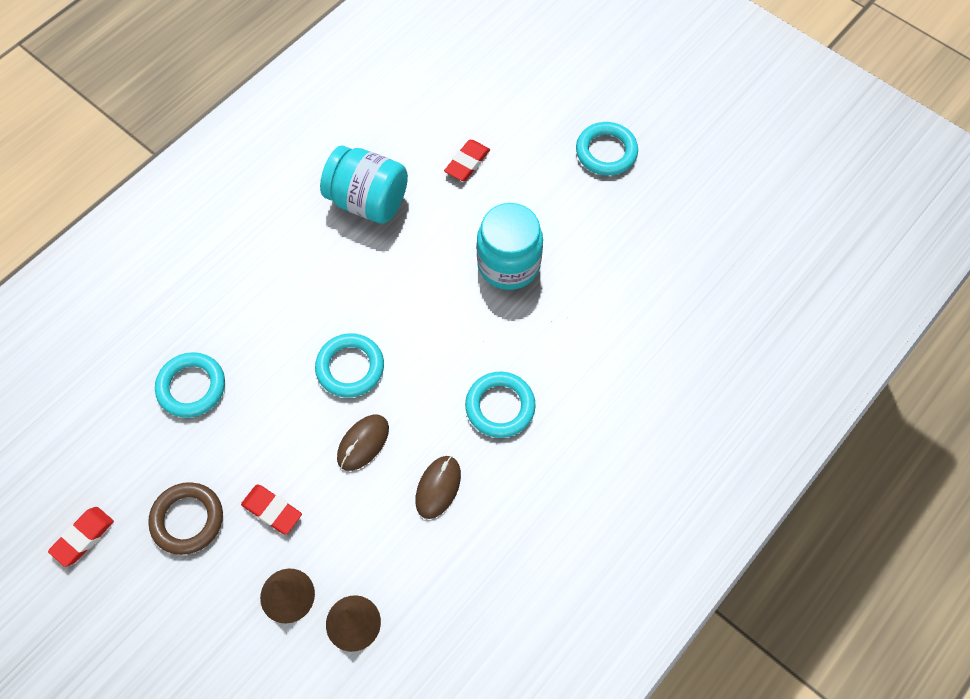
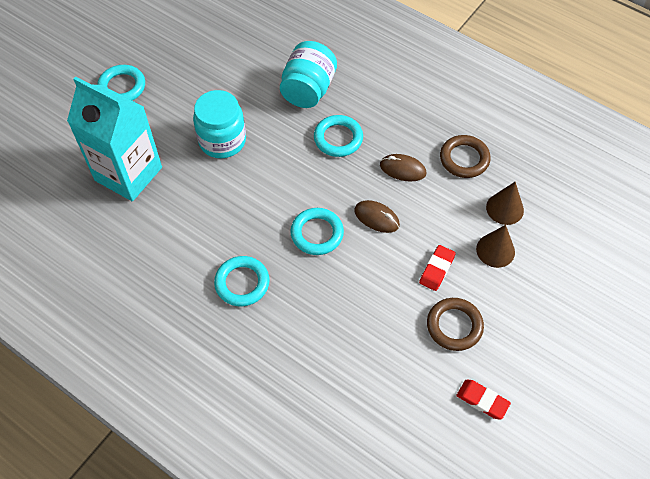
camera: 95 degrees left, 5 degrees down
(191, 387) = (345, 344): turquoise ring -> turquoise ring (242, 283)
(368, 201) = (164, 239): turquoise jar -> turquoise jar (308, 90)
(447, 579) = (464, 159): none -> brown ring
(467, 163) = (128, 174): red eraser -> turquoise carton

